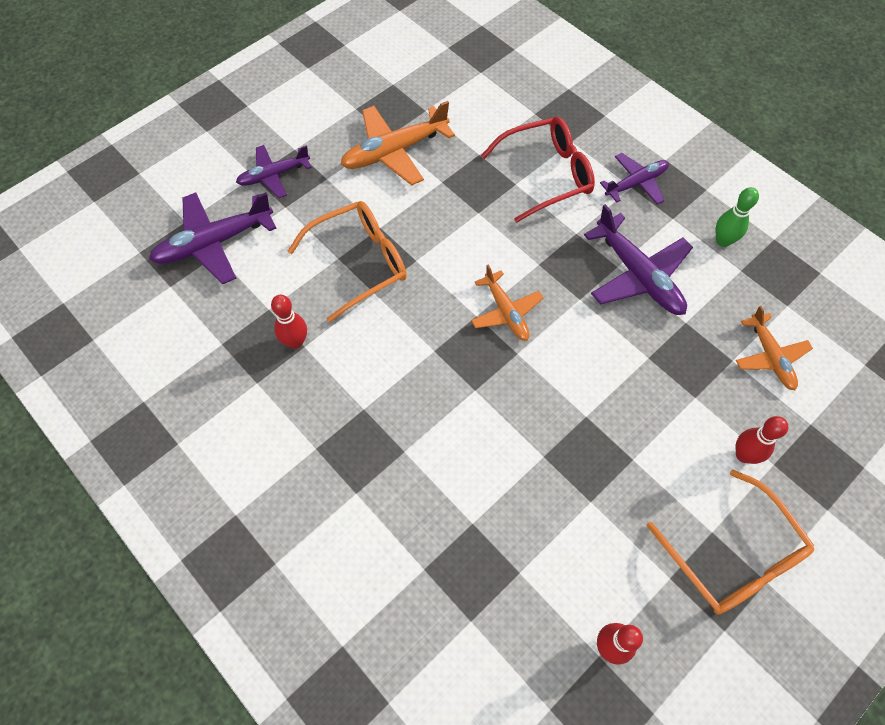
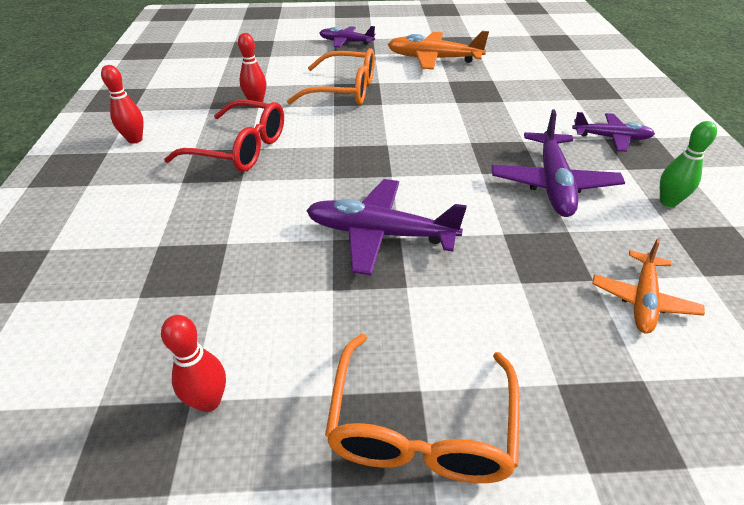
camera: 40 degrees right, 20 degrees down
(214, 243) = (275, 52): purple plane -> purple plane (380, 234)
(506, 312) = (412, 152): orange plane -> none
(546, 174) = (534, 106): red glasses -> red glasses (240, 149)
(743, 455) = (528, 354): red bowling pin -> red bowling pin (135, 139)

